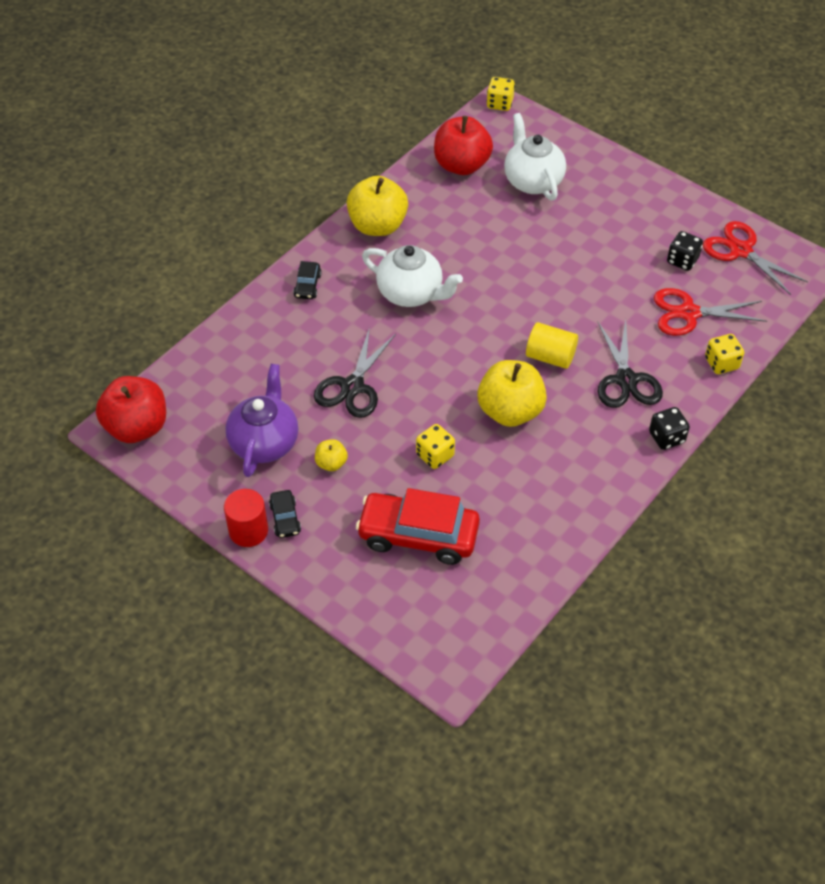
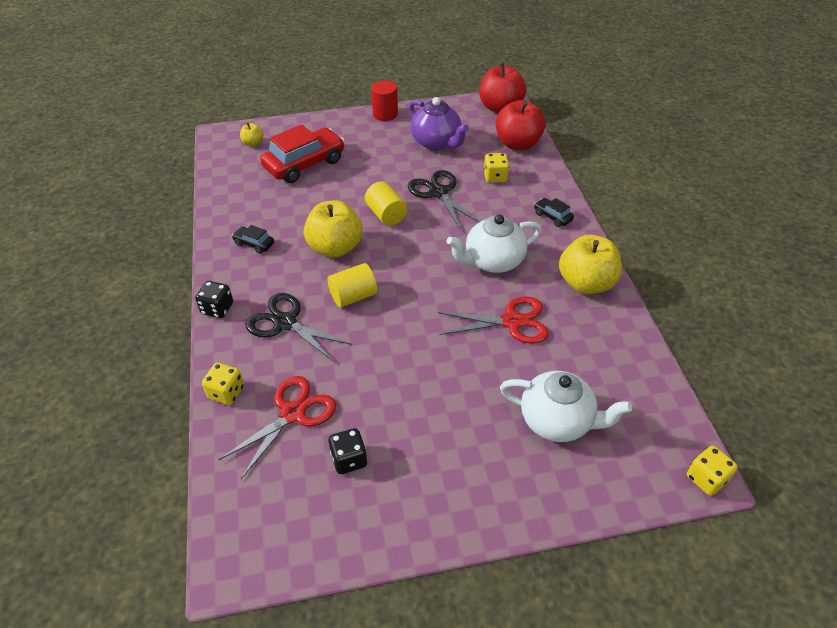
camera: 130 degrees right, 5 degrees down
(285, 518) = (377, 127): black car -> black car (254, 244)
(331, 463) = (392, 158): yellow apple -> yellow apple (253, 143)
(426, 405) = (386, 214): none -> yellow cylinder
(435, 455) = (346, 197): yellow dice -> yellow dice (495, 177)
(461, 165) = (623, 382): red apple -> red apple (518, 144)
(741, 250) = (309, 522): red scissors -> red scissors (512, 322)

